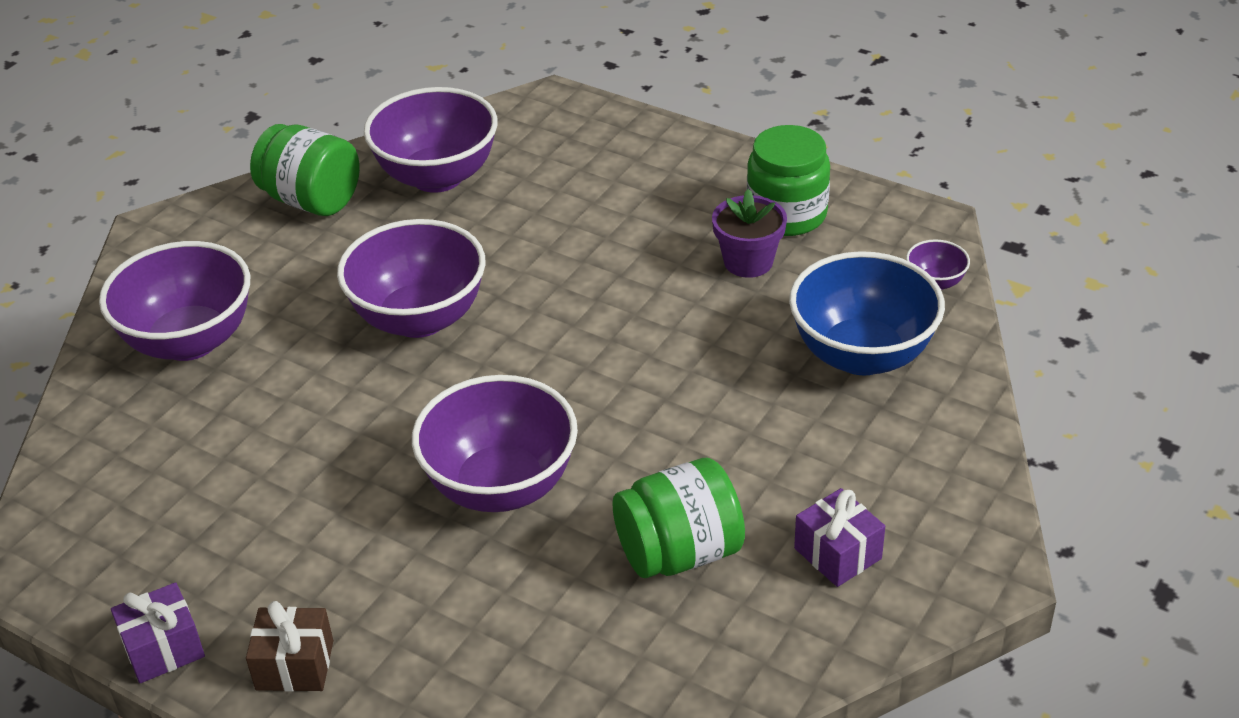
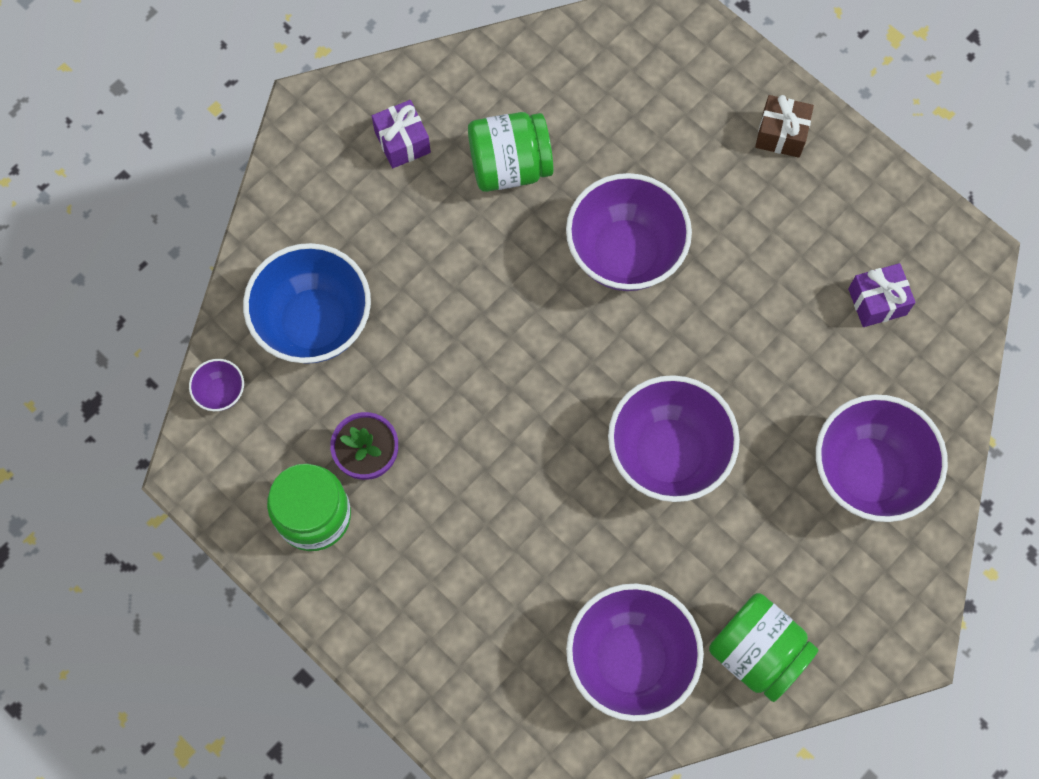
camera: 170 degrees left, 30 degrees up
(163, 648) = (869, 166): purple gift -> purple gift (877, 301)

